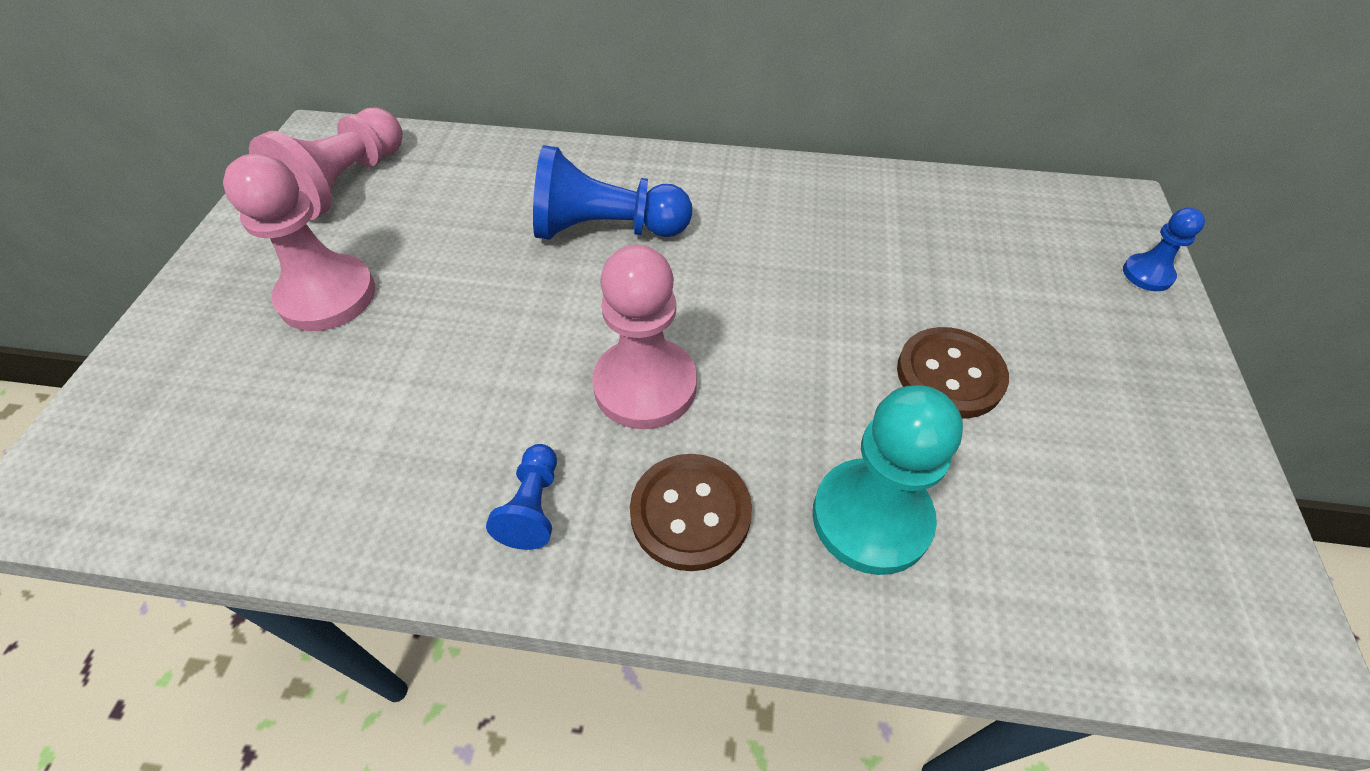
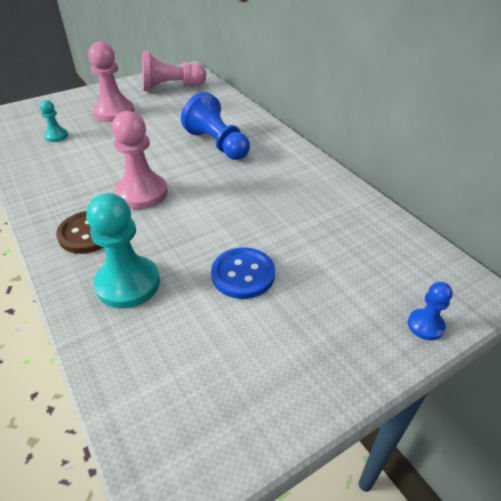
camera: 50 degrees right, 10 degrees down
(297, 420) = (56, 136): none -> turquoise pawn
(533, 506) = (60, 197): blue pawn -> none
(950, 375) = (243, 274): brown button -> blue button

